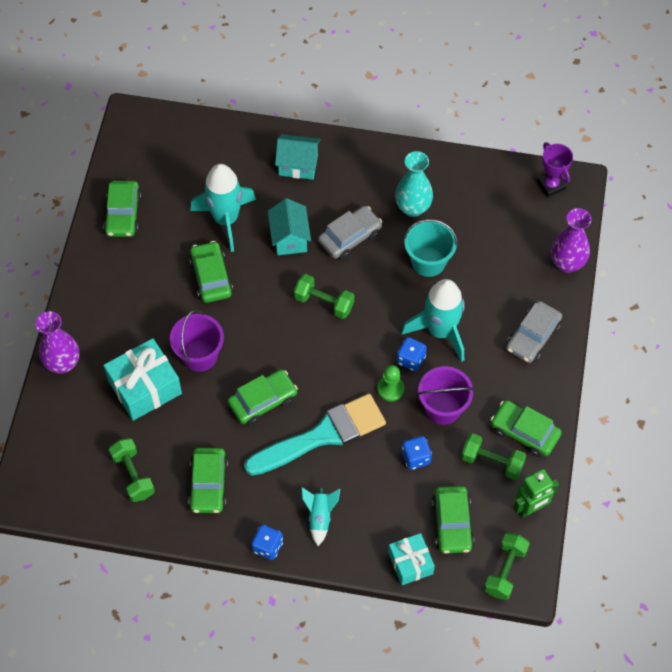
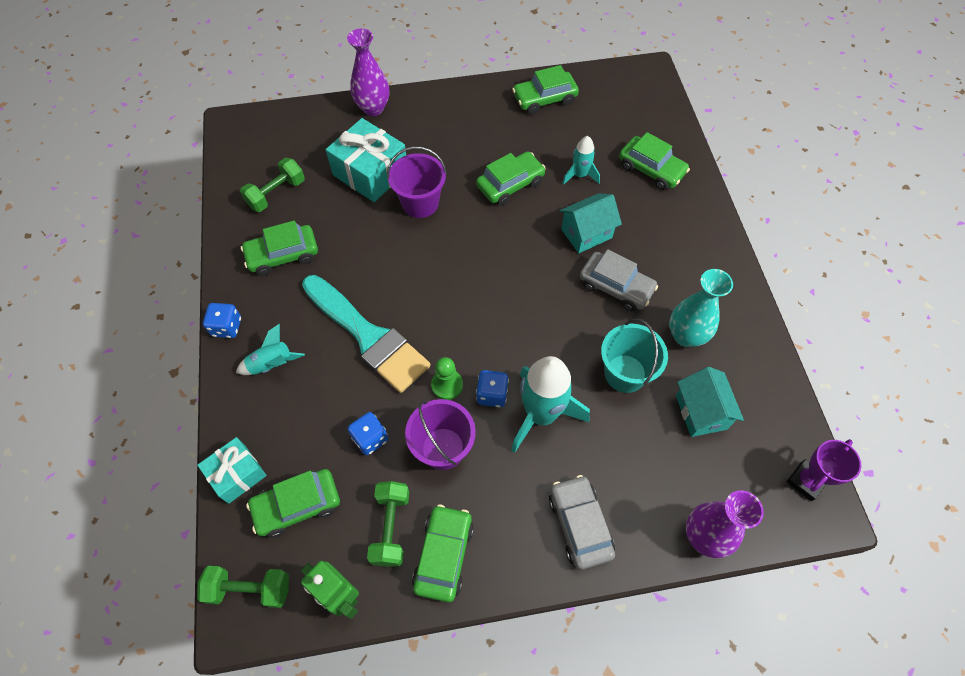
camera: 70 degrees right, 0 degrees up
(226, 219) = (580, 175): turquoise rocket -> turquoise rocket, size x0.53
(263, 401) = (390, 270): green car -> green car (651, 169)
(298, 165) = (676, 213): turquoise house -> turquoise house (700, 412)
(324, 302) = (525, 288): green dumbbell -> none
(533, 337) = (579, 524): grey car -> grey car turned 60 degrees clockwise

